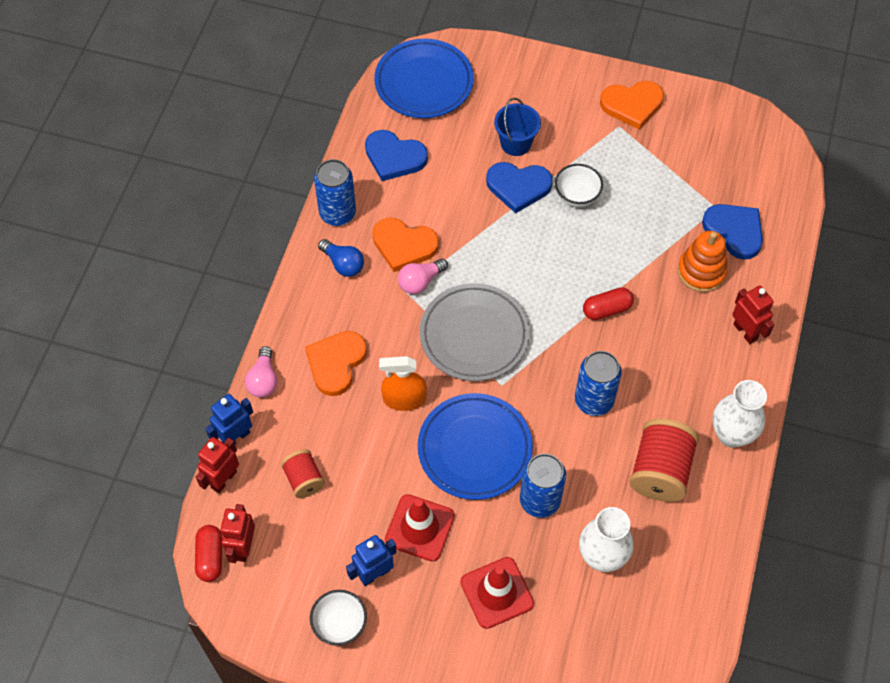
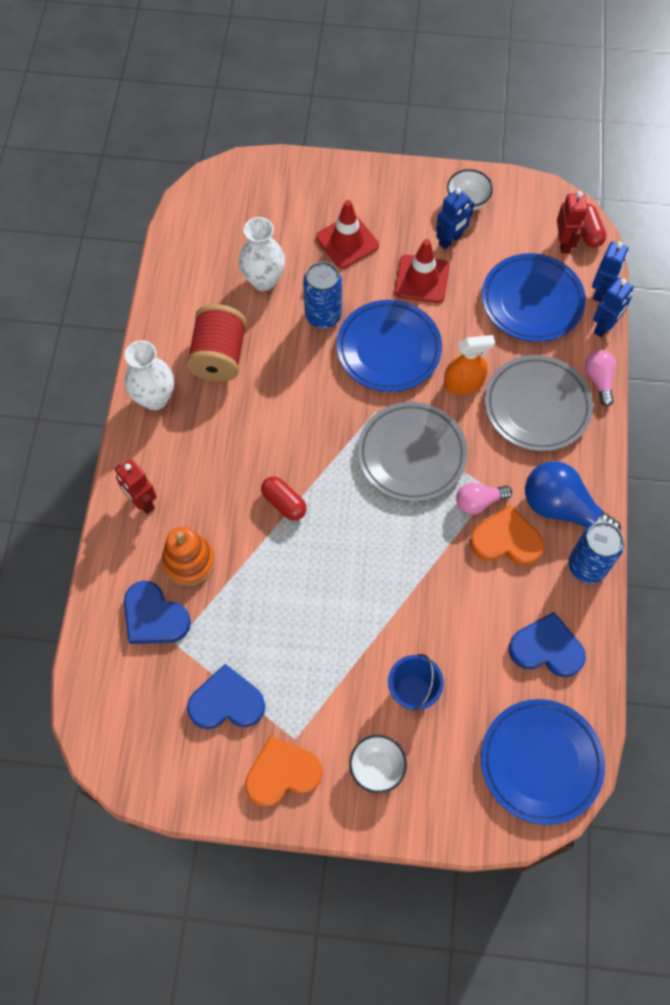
camera: 170 degrees right, 5 degrees up
(223, 479) = (601, 291): red robot -> blue robot
(304, 480) = (532, 301): red spool -> blue plate
(336, 363) = (537, 406): orange heart -> grey plate
(343, 264) = (562, 509): blue light bulb -> blue light bulb, size x1.77
(420, 282) = (478, 502): pink light bulb -> pink light bulb turned 150 degrees counterclockwise
(518, 187) = (399, 633): blue heart -> blue heart (226, 702)
(577, 196) = (332, 631): white bowl -> white bowl (377, 768)
(594, 400) = (286, 409): blue can -> none
(607, 309) = (284, 503): red capsule -> red capsule turned 75 degrees clockwise

